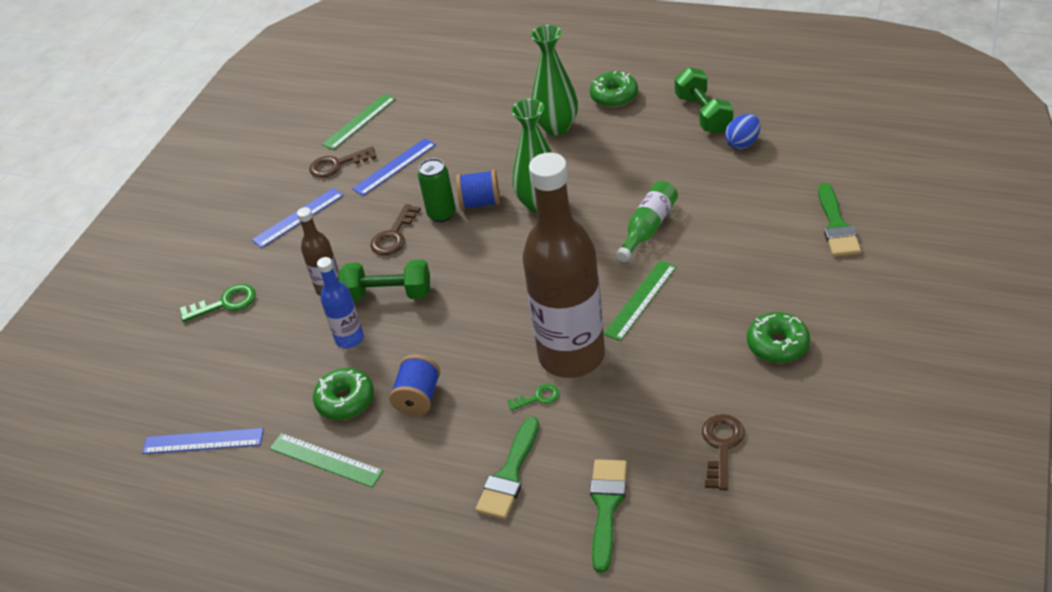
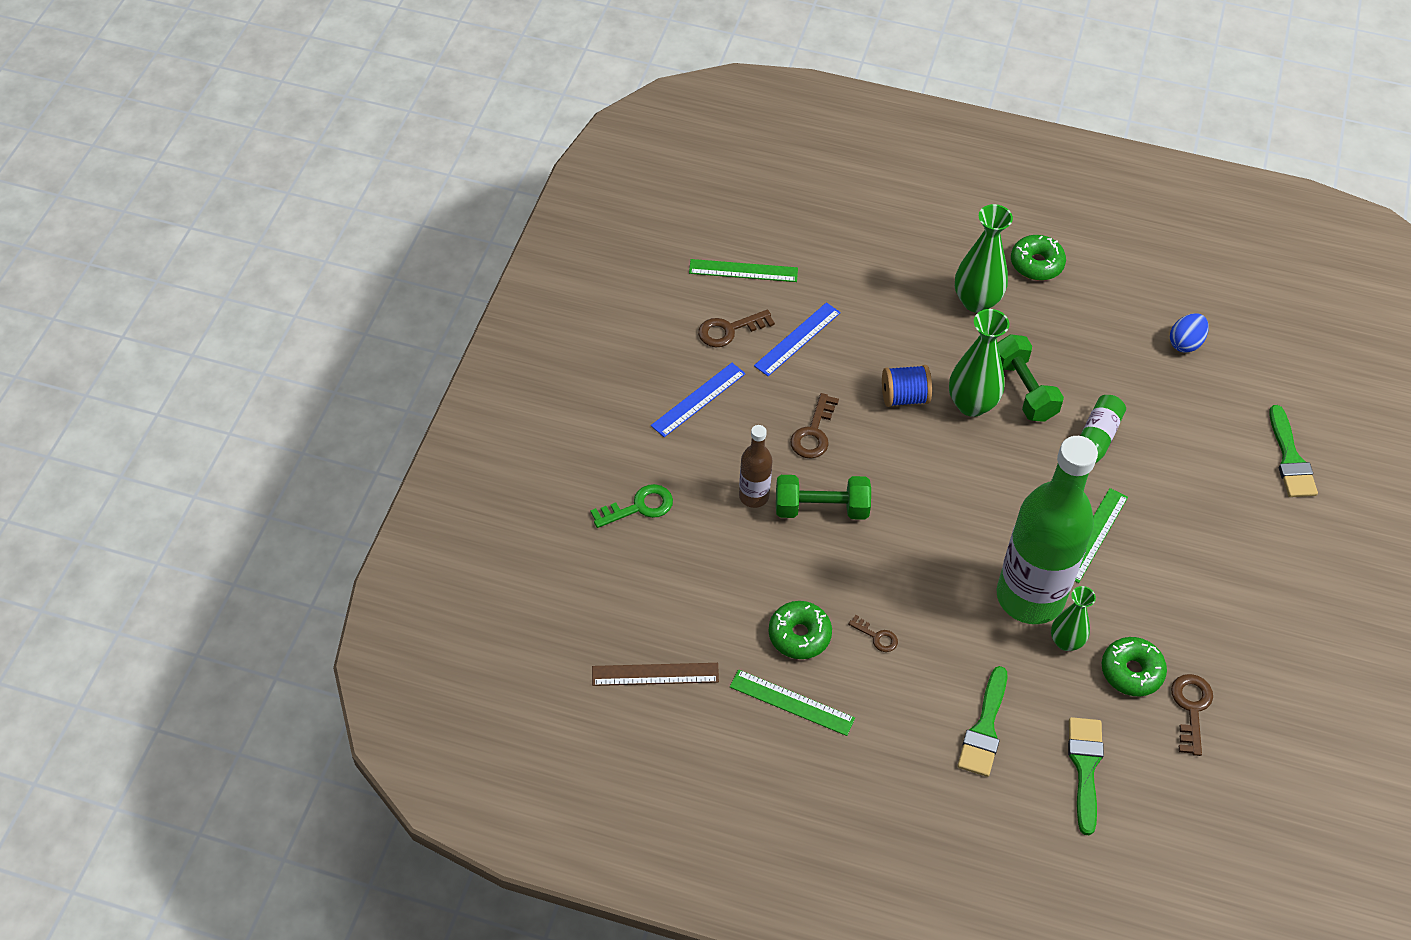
camera: 10 degrees left, 10 degrees up
(203, 441) = (655, 674): blue ruler -> brown ruler
(349, 339) = (789, 561): blue bottle -> none
(359, 121) = (743, 270): green ruler -> green ruler turned 60 degrees clockwise
(418, 398) = (876, 636): blue spool -> brown key
(441, 214) = (863, 409): green can -> none
(538, 398) = (1001, 644): green key -> none
(571, 355) = (1030, 597): brown bottle -> green bottle
(601, 392) = (1066, 641): none -> green vase
(703, 114) = (1139, 299): green dumbbell -> green dumbbell (1023, 390)
(777, 344) = (1238, 597): green donut -> green donut (1131, 671)

